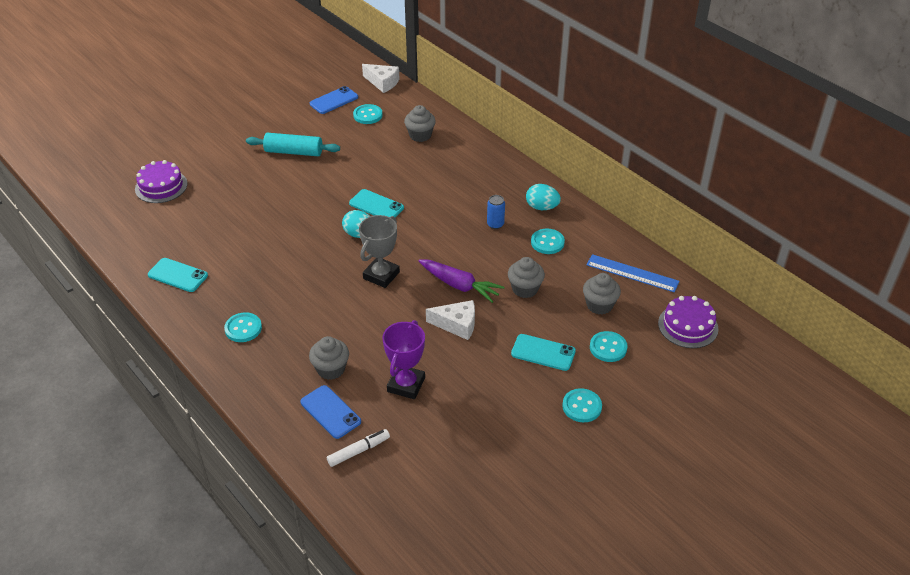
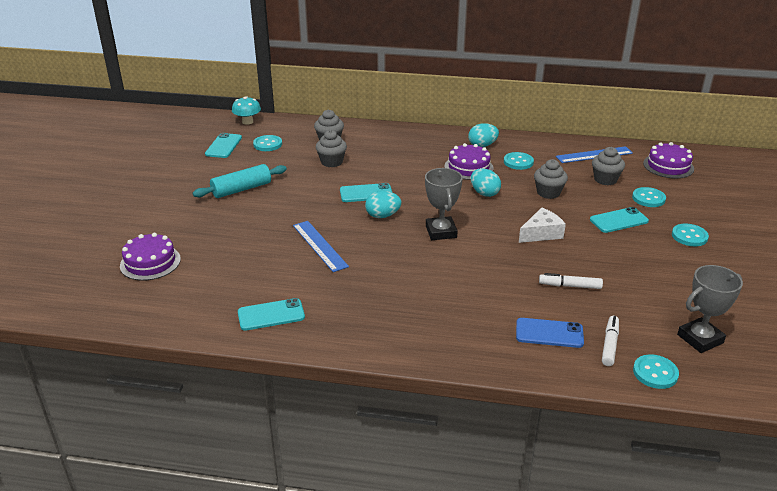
camera: 40 degrees left, 10 degrees down
(243, 328) = (391, 320): turquoise button -> turquoise button (655, 373)
(280, 236) = (319, 245): none -> blue ruler
(331, 369) = (503, 307): grey cupcake -> grey cupcake (331, 162)
(334, 100) = (224, 146): blue phone -> turquoise phone
(382, 83) = (247, 122): white cheese -> turquoise mushroom
(406, 385) = (570, 286): purple trophy -> white marker
(433, 495) = (700, 339): none -> grey trophy
(460, 285) = (505, 211): purple carrot -> none
(469, 258) = (484, 193): none -> turquoise egg
(495, 224) = (468, 167): blue can -> purple cake

